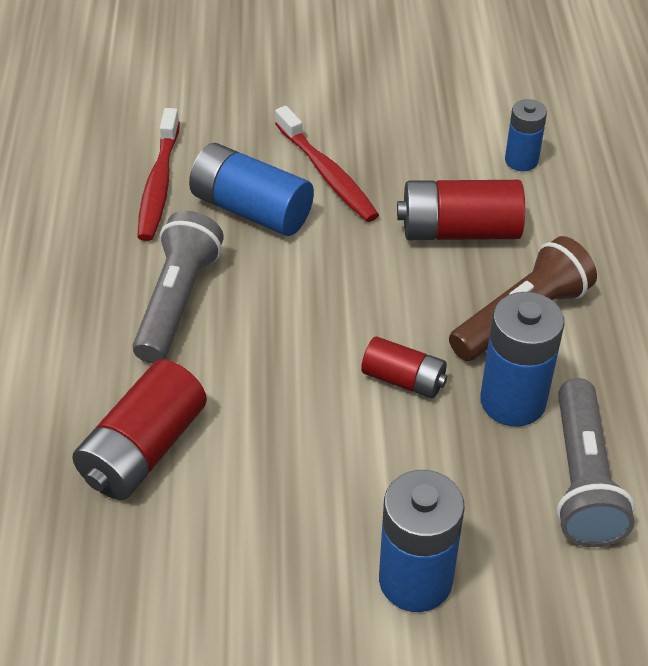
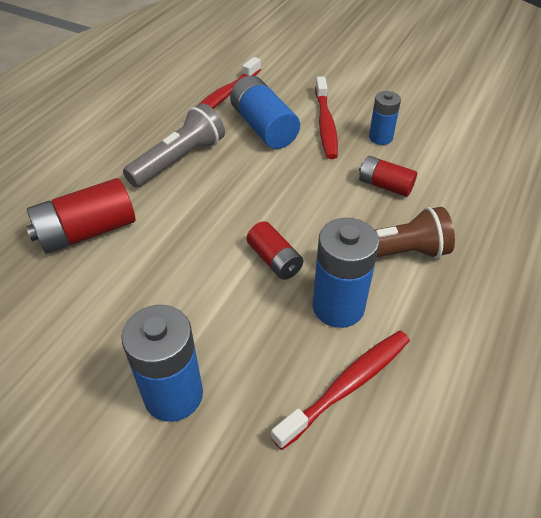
camera: 30 degrees right, 0 degrees up
(459, 231) = (385, 185): red battery -> red battery, size x0.61
(521, 160) = (462, 159): blue battery -> blue battery (380, 138)
(582, 480) = (347, 385): grey flashlight -> red toothbrush

